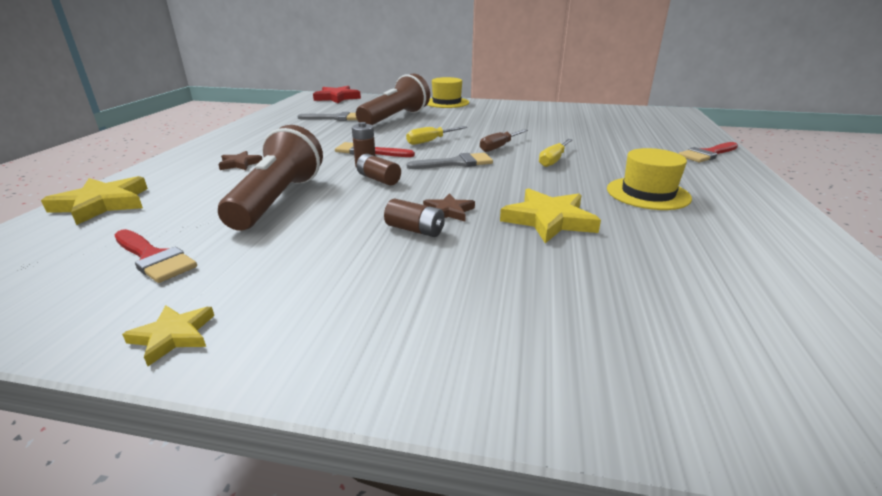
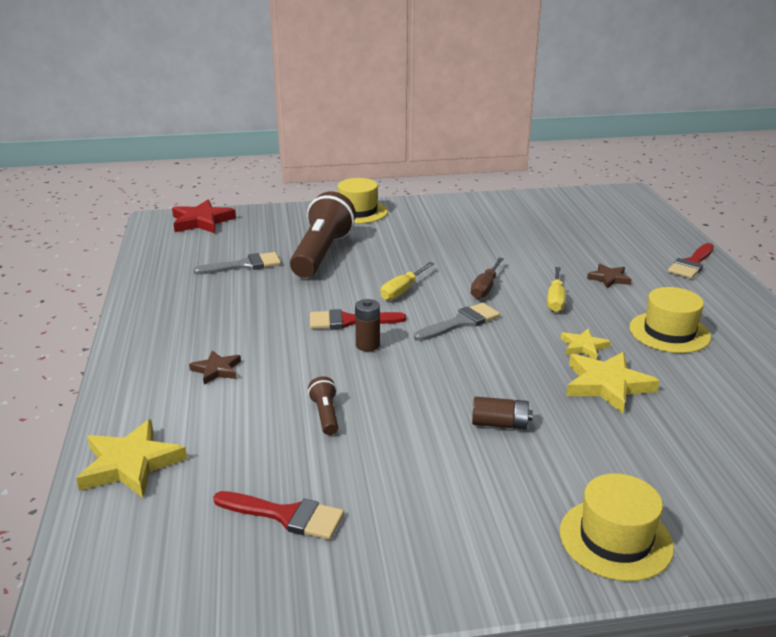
camera: 20 degrees left, 0 degrees up
(173, 336) = (407, 582): yellow star -> yellow star (583, 347)
(278, 200) = (325, 415): brown flashlight -> brown flashlight, size x0.43
(378, 179) = (402, 363): brown battery -> none
(431, 351) = (615, 539): none -> yellow hat
(448, 211) = (510, 393): brown star -> brown star (609, 278)

